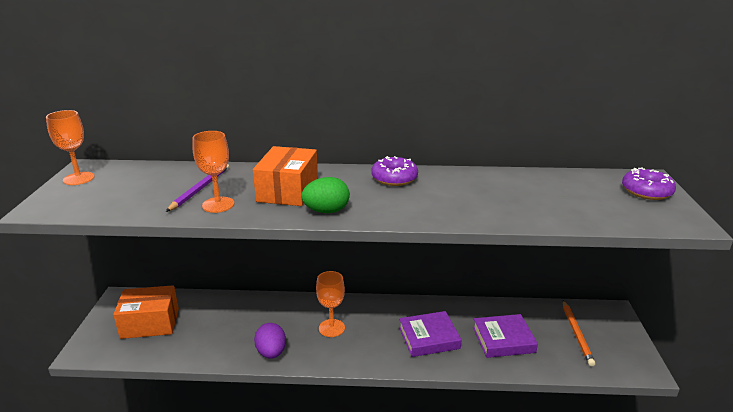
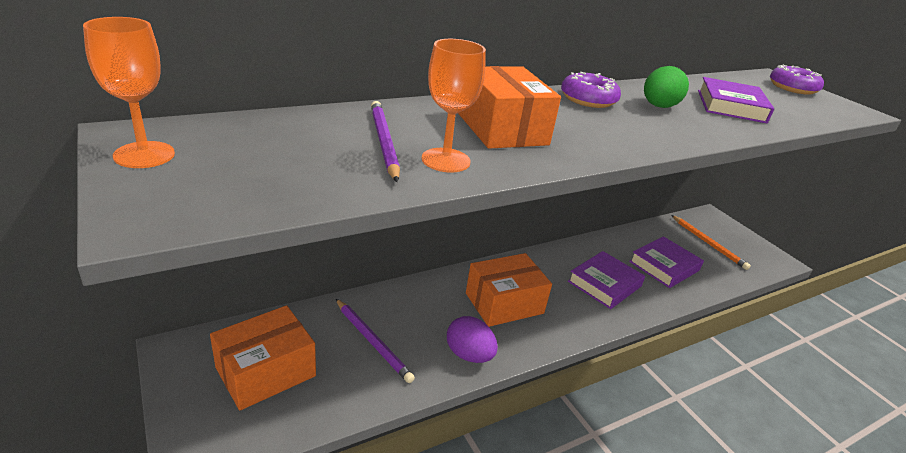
camera: 35 degrees left, 5 degrees up
(221, 325) = (373, 342): none -> purple pencil
(326, 211) = (585, 147): green egg -> green egg (658, 106)
(331, 328) = (504, 303): orange goblet -> orange box
(527, 199) = (731, 106): none -> purple book

